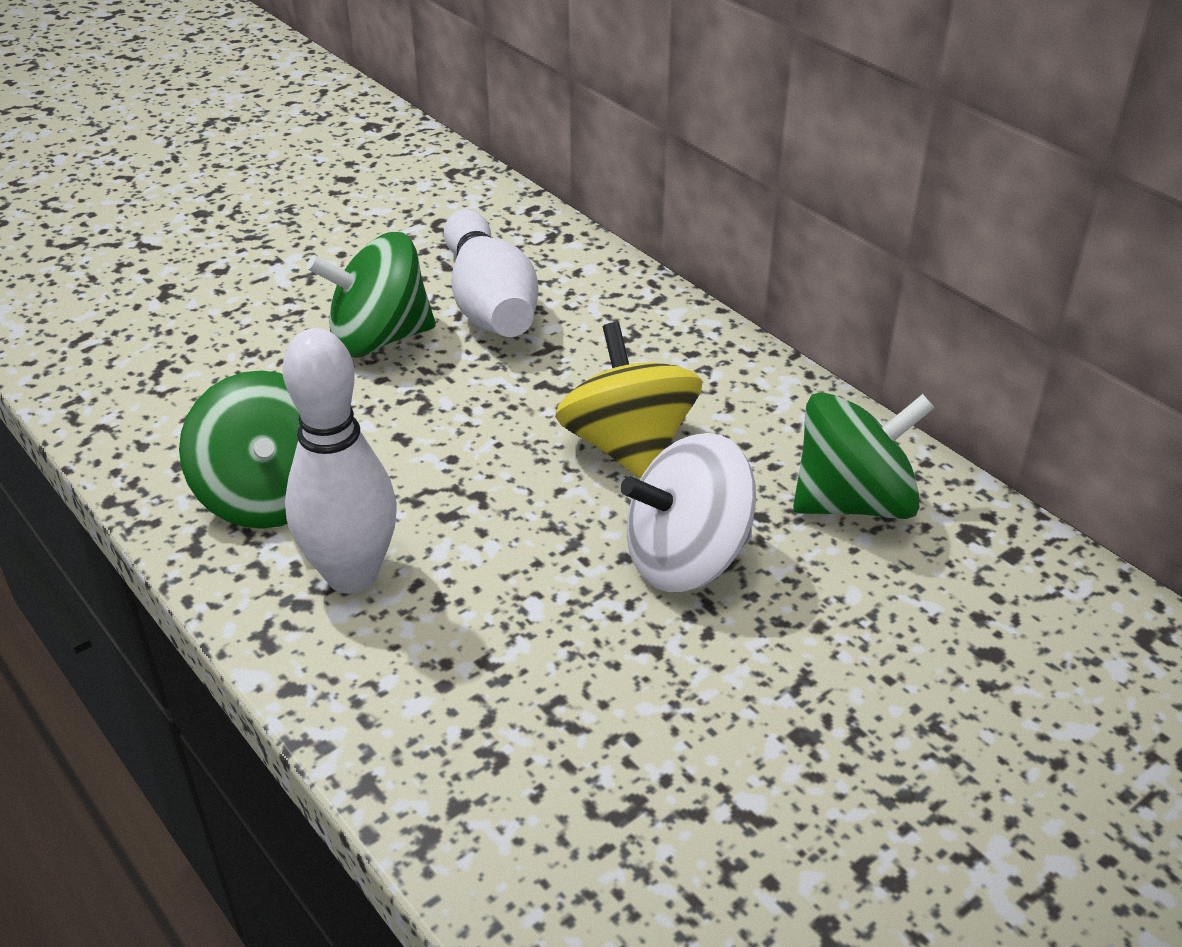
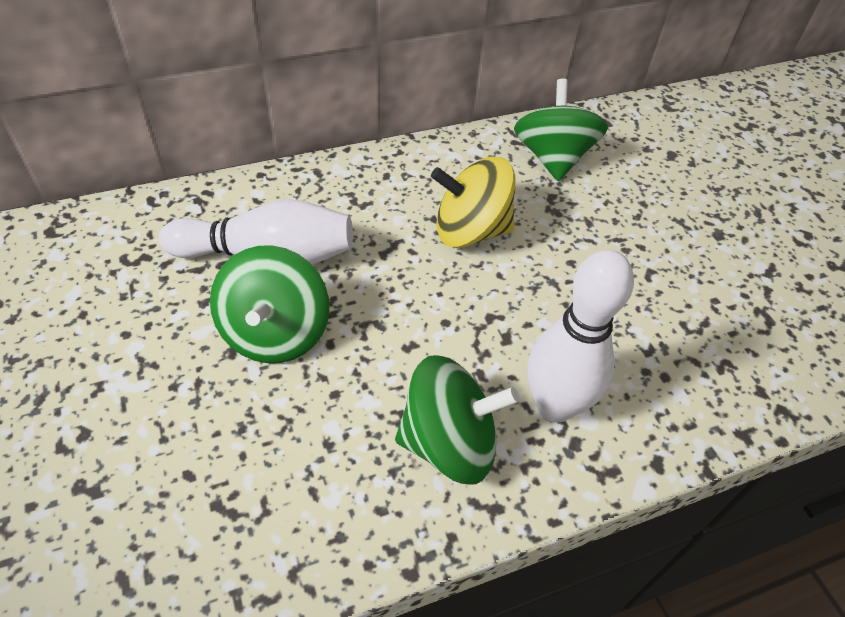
camera: 75 degrees left, 10 degrees up
(686, 559) = (581, 236): white spinning top -> none

